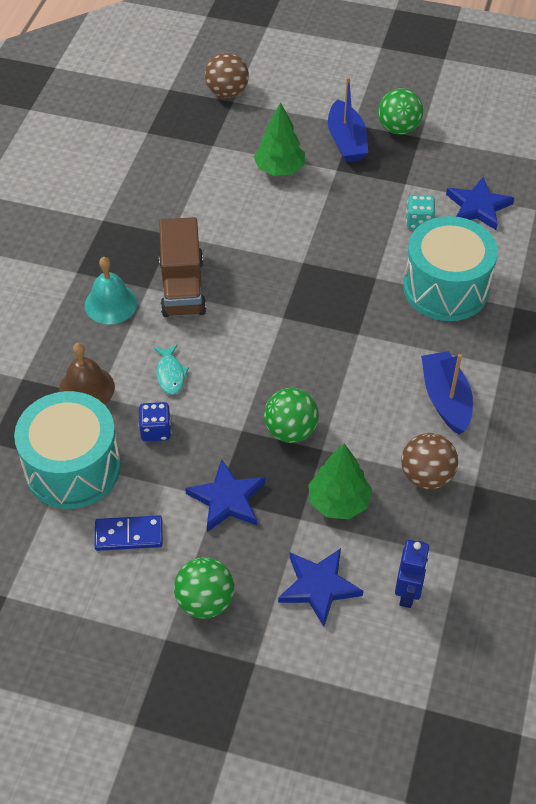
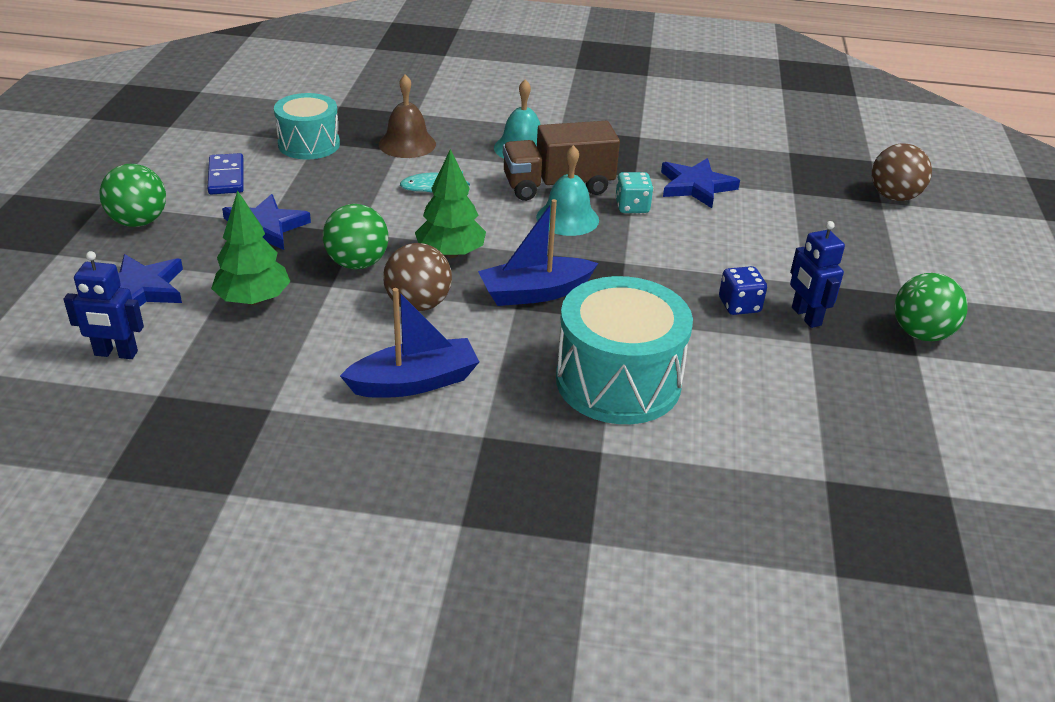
camera: 80 degrees right, 15 degrees down
(73, 468) = (309, 144): turquoise drum -> turquoise drum, size x0.65
(156, 430) = (355, 183): blue dice -> blue dice (739, 305)
(235, 287) = (567, 218): none -> turquoise bell
(279, 169) = (779, 239): green tree -> green tree (450, 253)
(346, 141) = (864, 289): blue boat -> blue boat (535, 293)
(377, 178) = (805, 316): none -> blue robot
(419, 222) = (738, 355): turquoise dice -> turquoise dice (632, 207)
(426, 476) = (287, 366): brown ball -> brown ball (418, 304)
(478, 207) = (798, 414): blue star -> blue star (696, 186)

